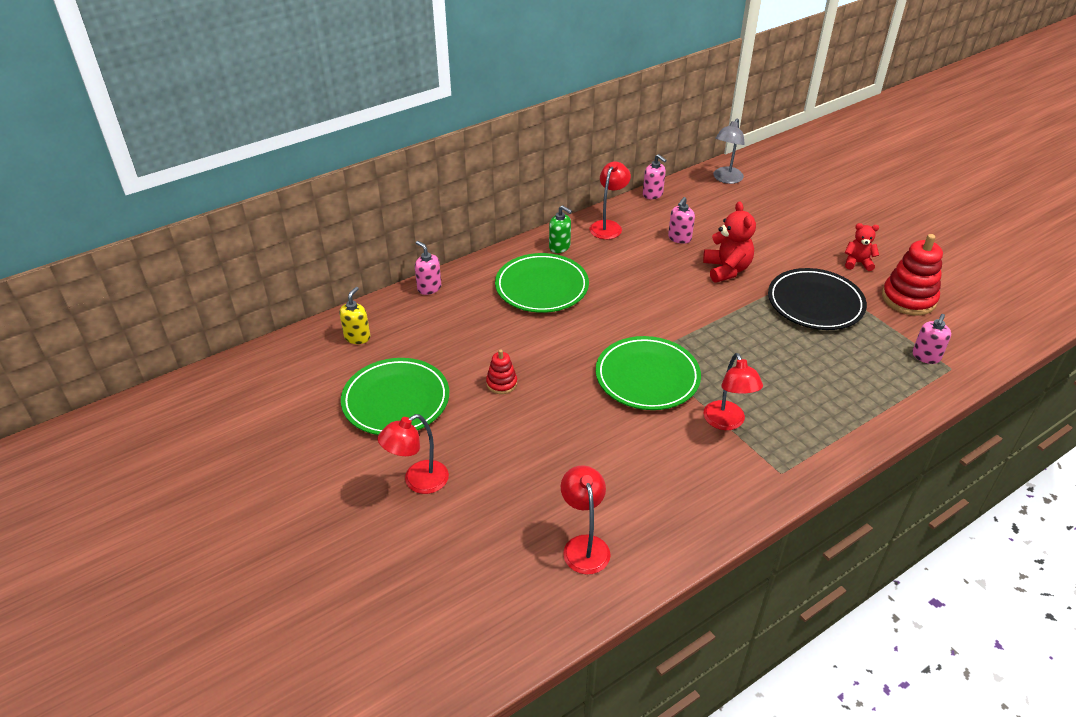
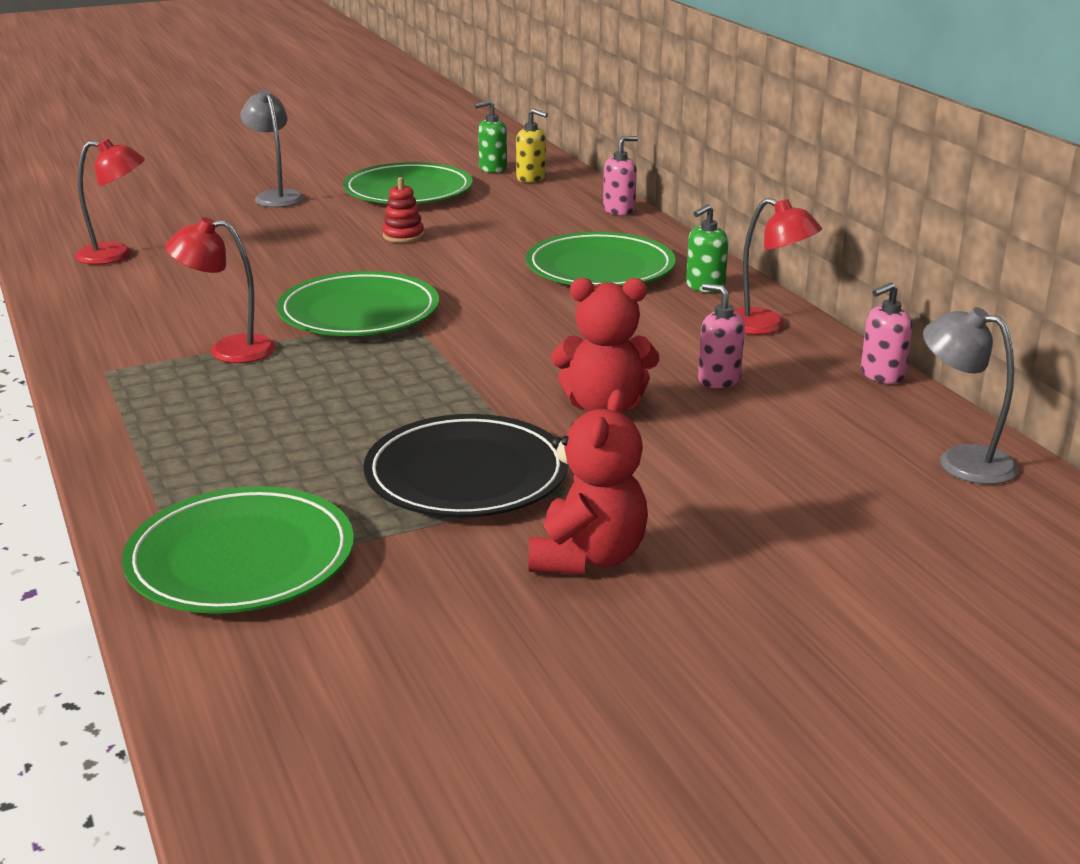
camera: 100 degrees right, 15 degrees down
(332, 361) = (492, 169): none -> green soap dispenser
(418, 482) = (276, 196): red lamp -> grey lamp
(857, 263) = (588, 557): red teddy bear -> red teddy bear, size x1.60
(908, 299) = (431, 592): red stacking toy -> none
(926, 356) = (241, 559): pink soap dispenser -> green plate

